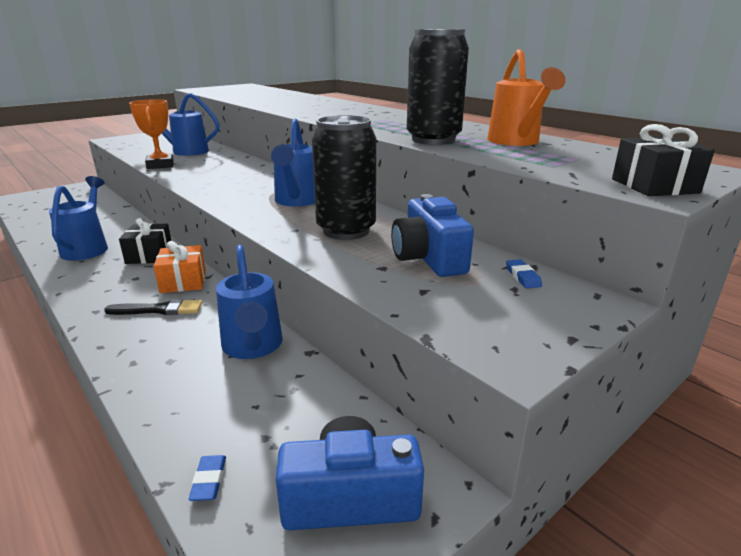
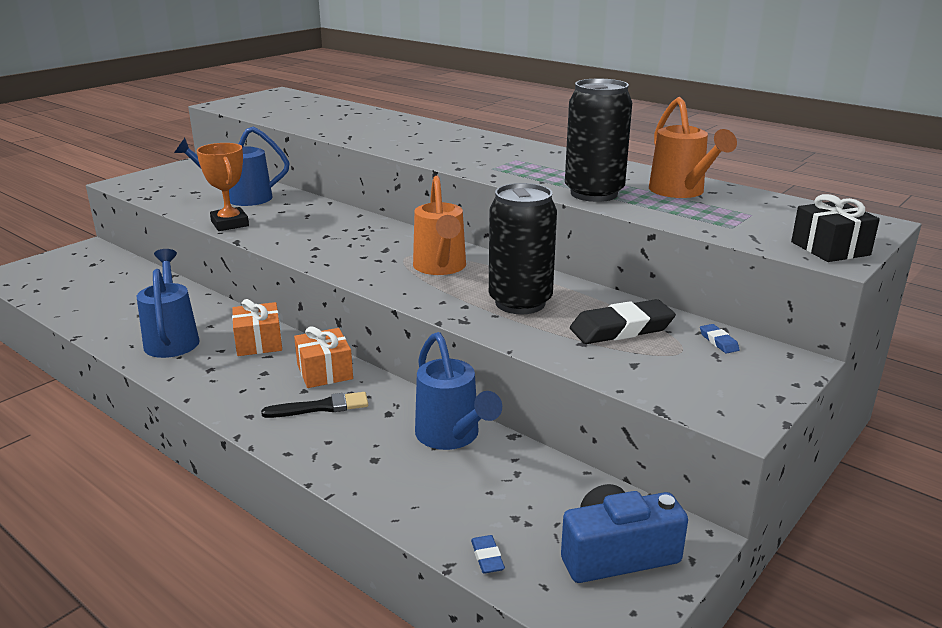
camera: 10 degrees left, 0 degrees up
(149, 255) = (259, 342): black gift -> orange gift
(296, 201) = (440, 268): blue watering can -> orange watering can
(428, 258) = (621, 329): blue camera -> black eraser

